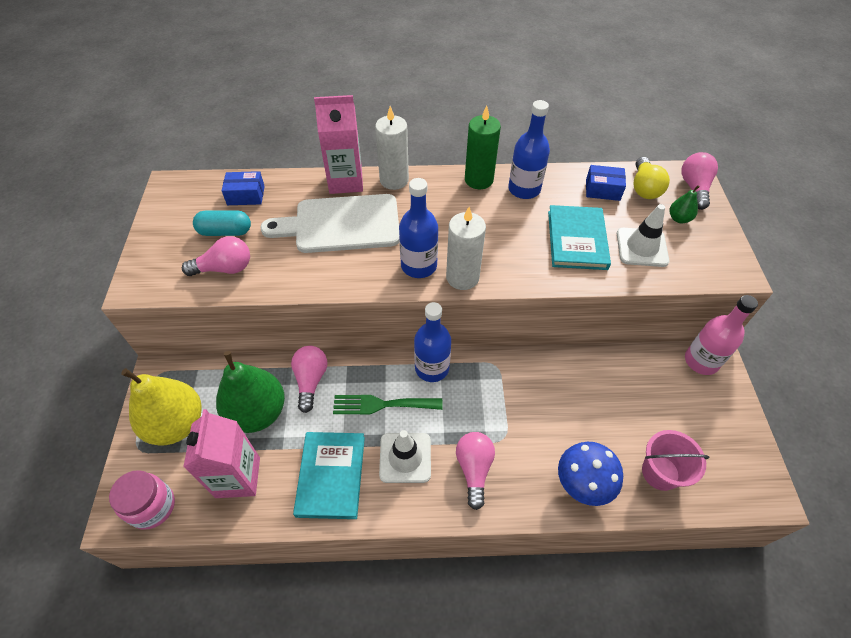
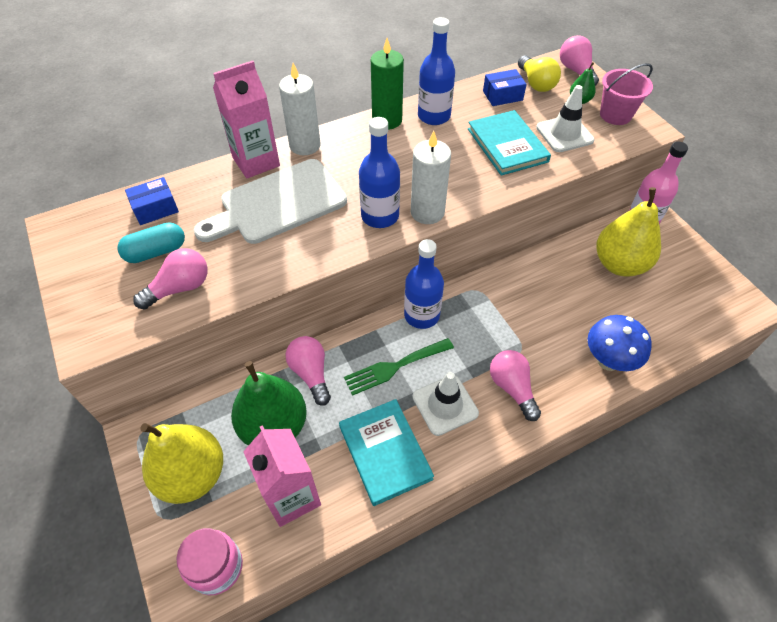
camera: 25 degrees left, 0 degrees up
(650, 395) = (619, 264): none -> yellow pear
(660, 472) = (662, 324): pink bucket -> pink bucket (615, 115)

